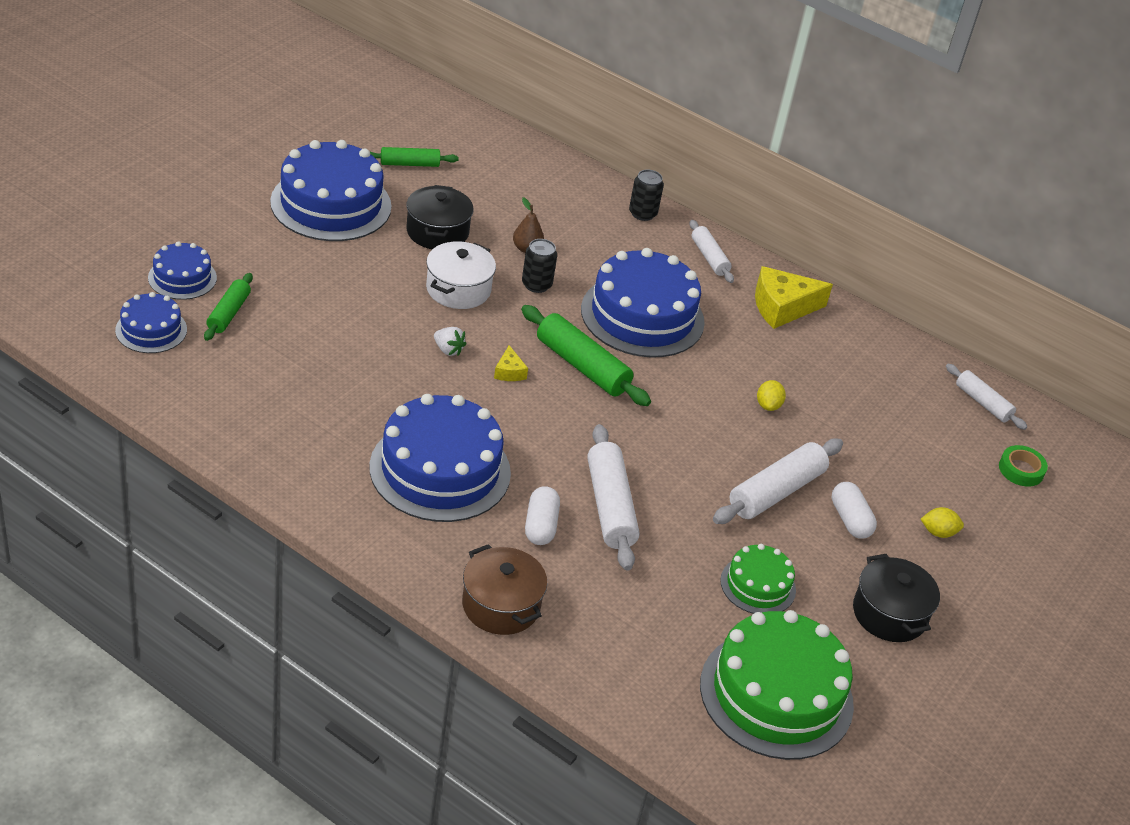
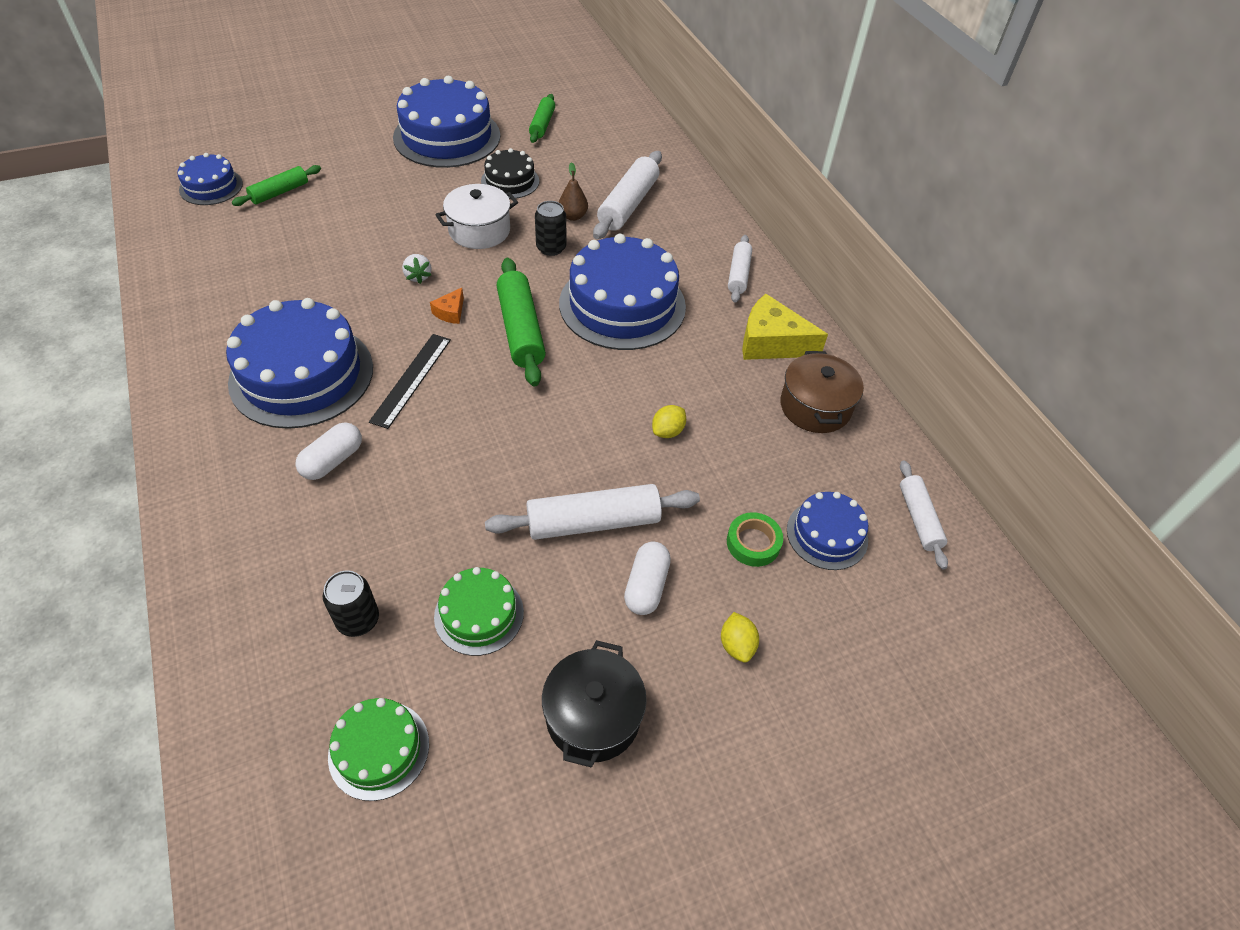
camera: 35 degrees right, 10 degrees up
(182, 278) = (276, 157): blue cake -> blue cake (827, 534)
(409, 164) = (542, 124): green rolling pin -> green rolling pin turned 75 degrees clockwise
(437, 232) = (510, 181): black pot -> black cake
(501, 605) = (218, 521): brown pot -> brown pot (815, 407)
(509, 372) = (450, 312): yellow cheese -> orange cheese
(535, 439) = (411, 379): none -> black ruler
(610, 506) = (414, 469): white rolling pin -> white rolling pin (628, 205)
(642, 213) = (709, 218): black can -> black can (358, 620)
(776, 694) = (379, 749): green cake -> green cake, size x0.52
(938, 532) = (737, 645): yellow lemon -> yellow lemon turned 45 degrees clockwise
(1021, 470) = (904, 614): green tape -> green tape (753, 543)

